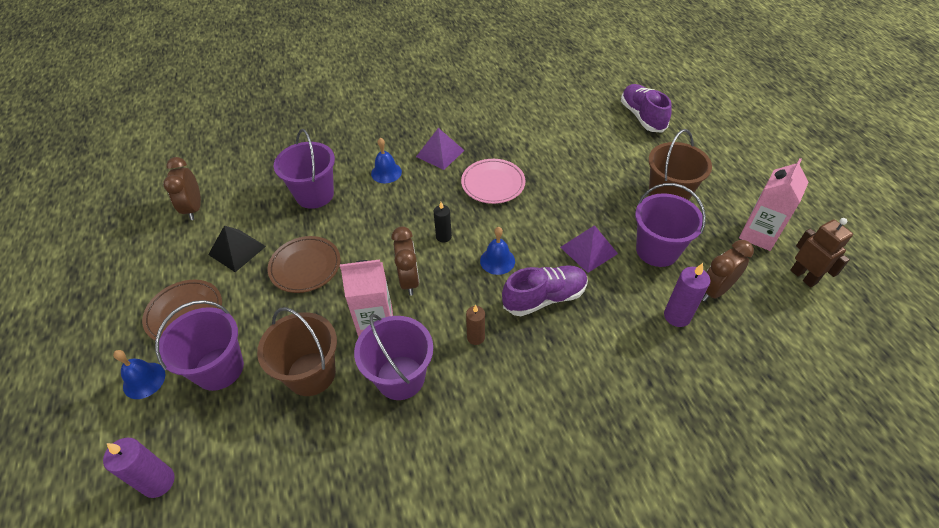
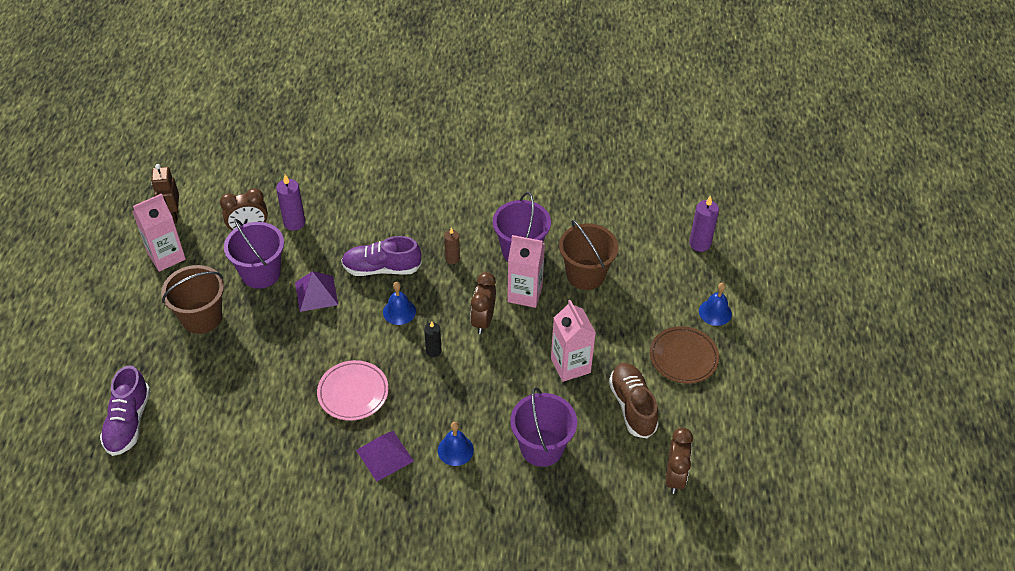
camera: 160 degrees left, 0 degrees up
(219, 368) = (656, 302): purple bucket -> none
(237, 250) = (632, 406): black pyramid -> brown shoe
(305, 266) = (570, 365): brown plate -> pink carton

